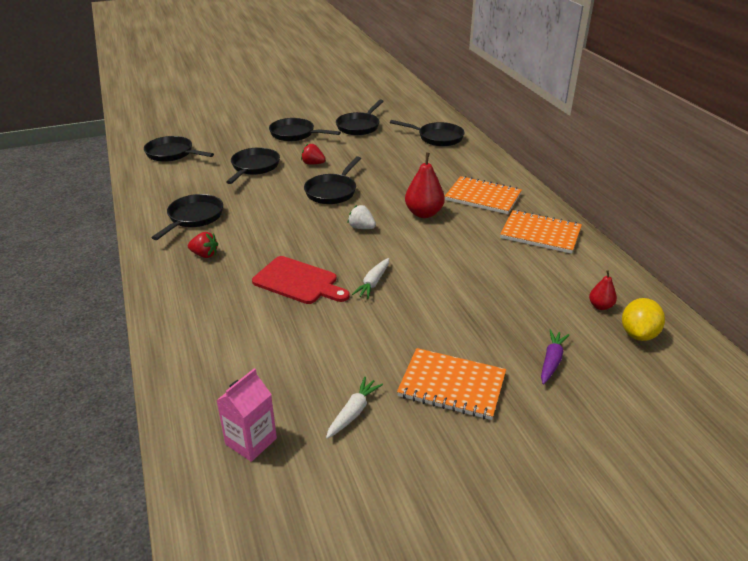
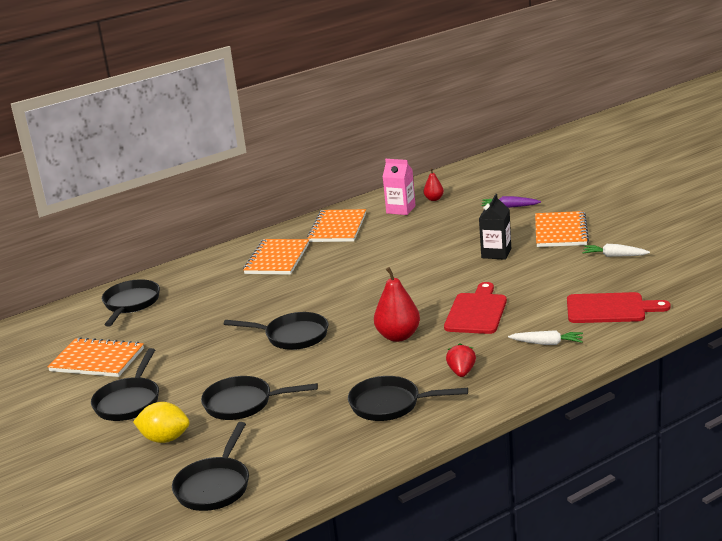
camera: 100 degrees left, 10 degrees down
(232, 367) = (610, 309): none -> red cutting board
(251, 441) = (672, 281): pink carton -> pink carton (401, 209)
(313, 163) = (222, 365): red strawberry -> none
(359, 126) = (97, 360): black pan -> orange notebook
(361, 228) = (365, 304): white strawberry -> none
(373, 283) = (456, 280): white carrot -> white carrot (547, 343)
(419, 320) = (496, 253): none -> black carton
(424, 213) = (322, 280): red pear -> red pear (398, 336)
(638, 334) = (460, 186): yellow lemon -> yellow lemon (165, 439)

